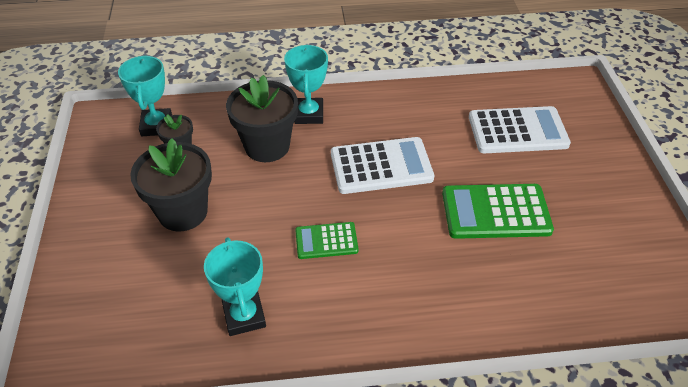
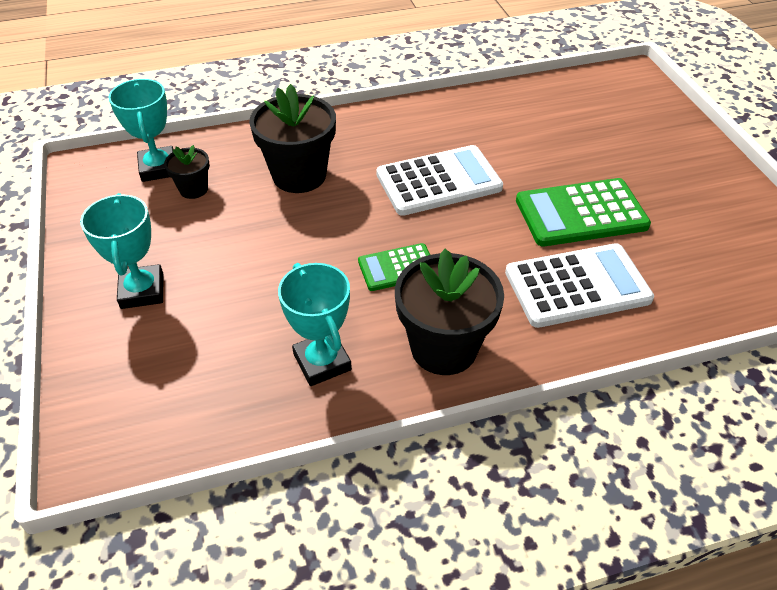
camera: 10 degrees left, 0 degrees up
(183, 212) = (216, 258): black flower pot -> black flower pot (444, 348)
(309, 114) = (339, 136): turquoise trophy -> turquoise trophy (142, 291)
(517, 131) = (581, 128): white calculator -> white calculator (577, 286)

